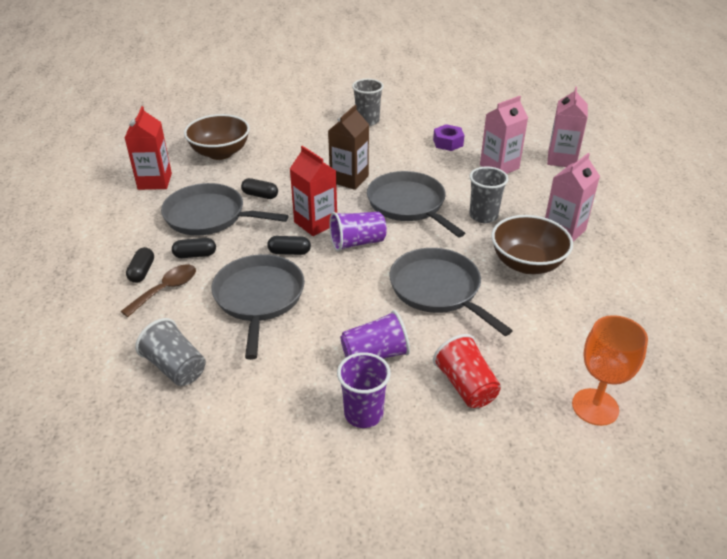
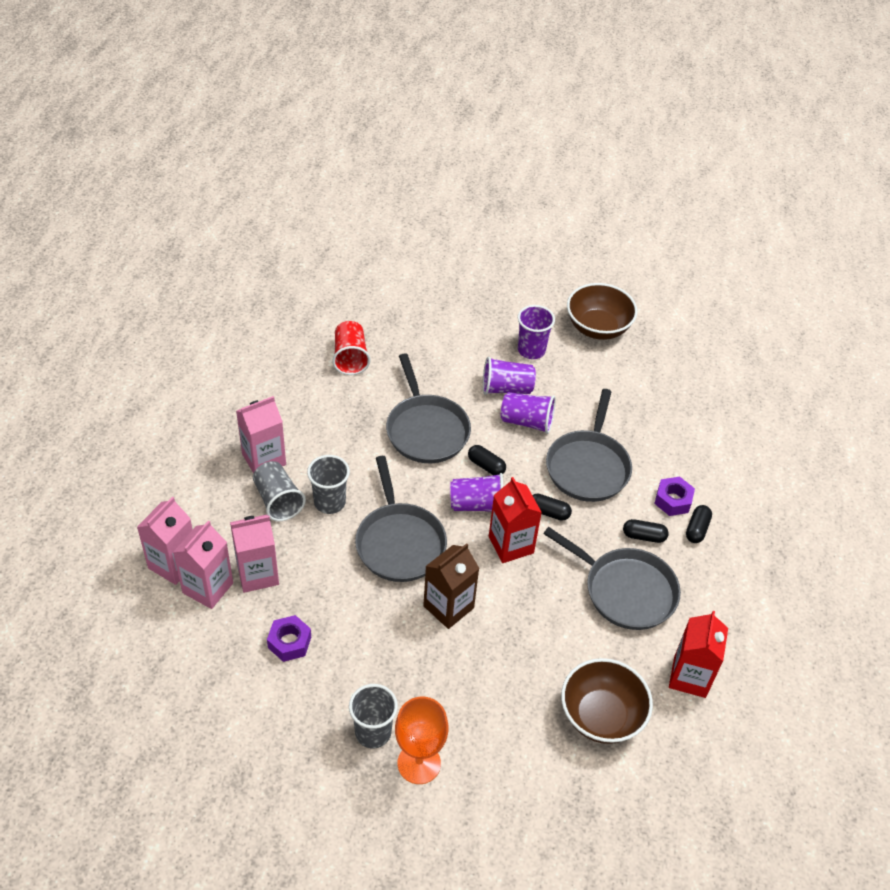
camera: 165 degrees left, 10 degrees up
(166, 289) = (673, 500): brown spoon -> purple nut
(176, 367) = (664, 421): grey cup -> grey cup (278, 500)
(260, 195) = (562, 609): black capsule -> black capsule (486, 466)
(337, 325) = (527, 421): none -> purple cup
(466, 386) = (450, 348): red cup -> red cup (350, 358)
(525, 154) = (208, 588): none -> pink carton
(527, 264) = (329, 433): brown bowl -> brown bowl (597, 327)
(595, 407) = (370, 311): orange goblet -> orange goblet (419, 763)

